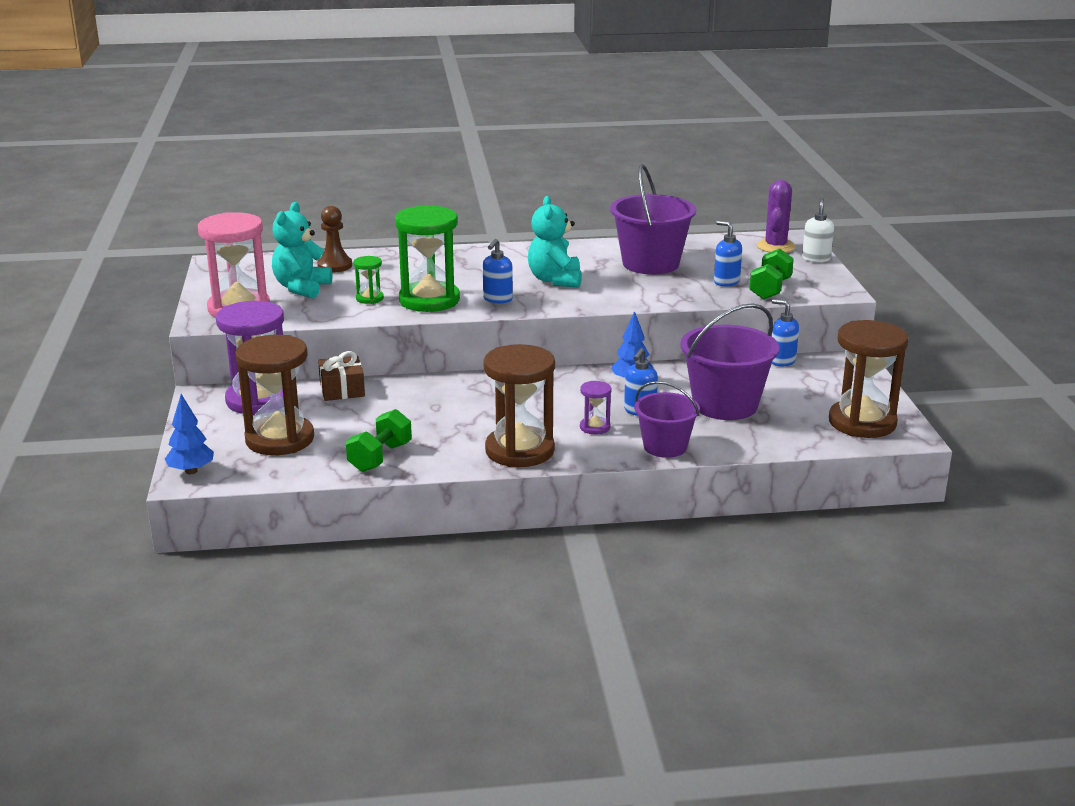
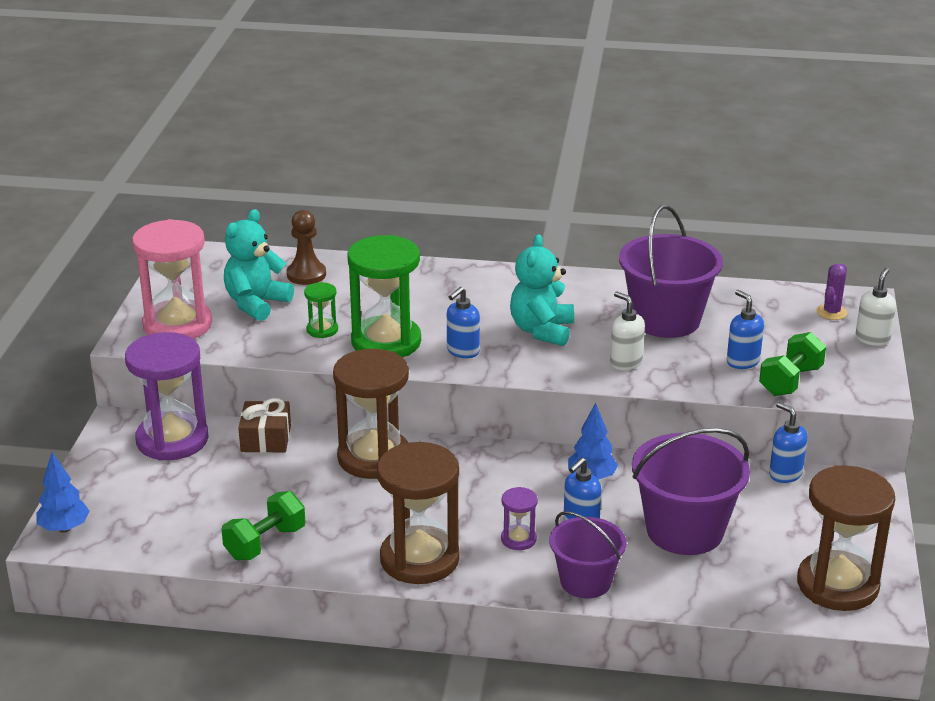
camera: 15 degrees right, 5 degrees up
(280, 439) = (171, 499): brown hourglass -> brown hourglass (374, 458)
(635, 292) = (625, 362): none -> white soap dispenser
(775, 246) = (831, 312): purple cactus -> purple cactus, size x0.64

